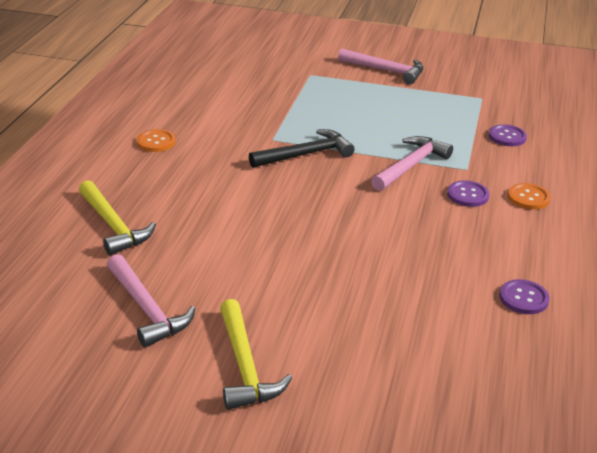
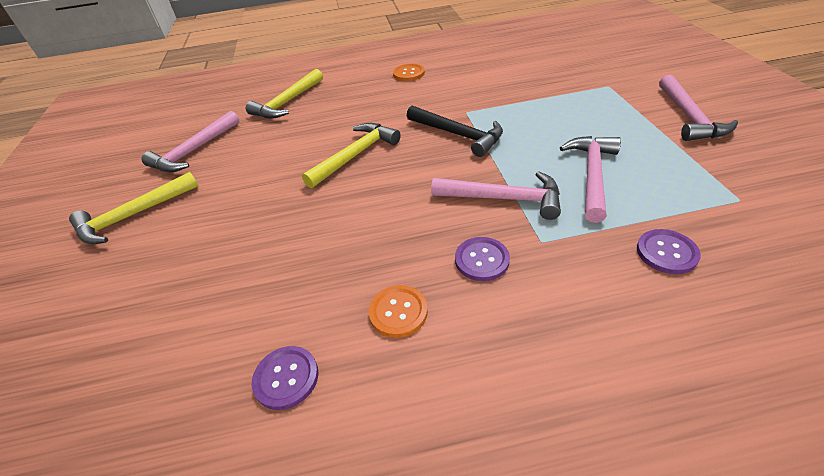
camera: 70 degrees right, 10 degrees up
(280, 210) = (355, 155): none -> yellow hammer
(416, 127) = (592, 175): none -> pink hammer
(528, 198) = (527, 319): orange button -> orange button (398, 312)

